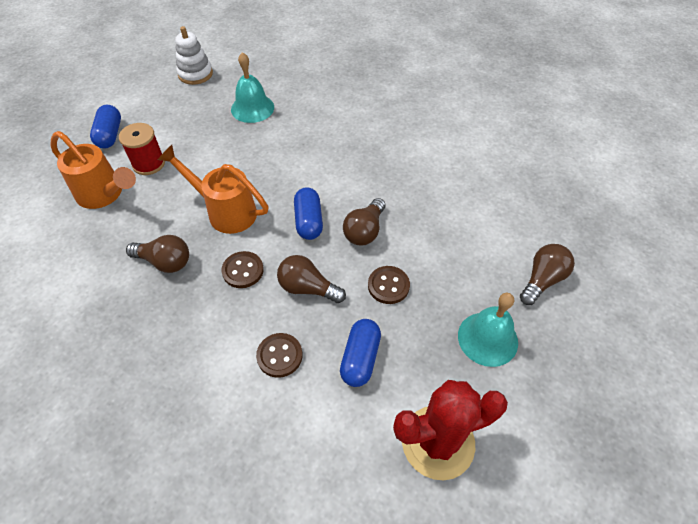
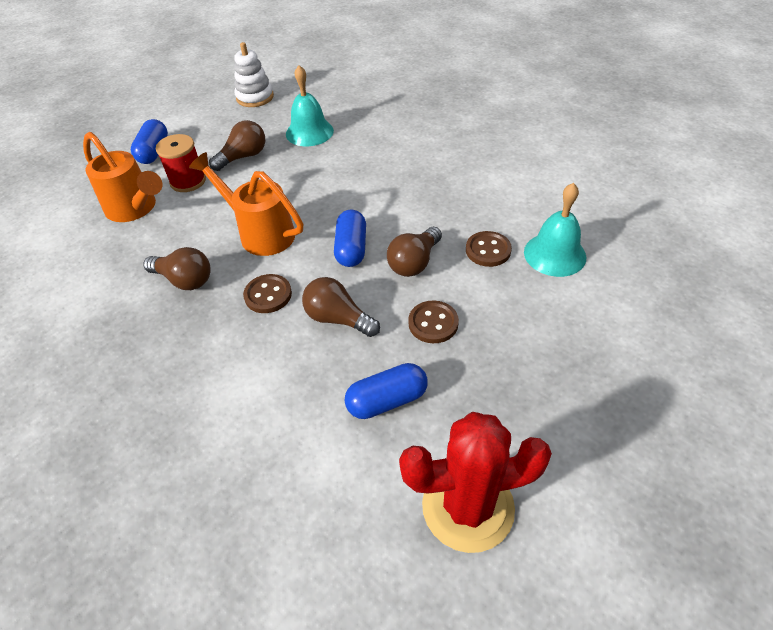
camera: 10 degrees right, 5 degrees down
(279, 356) = (292, 389): brown button -> brown button (488, 250)
(360, 358) = (387, 400): blue capsule -> blue capsule turned 45 degrees clockwise
(487, 338) = (547, 392): turquoise bell -> turquoise bell (554, 254)
(542, 280) = (624, 330): brown light bulb -> brown light bulb (243, 157)

